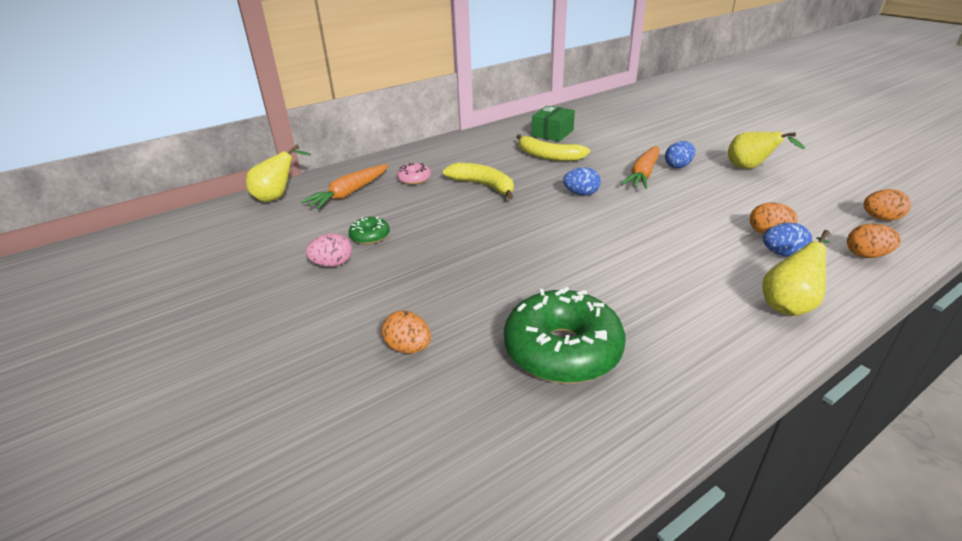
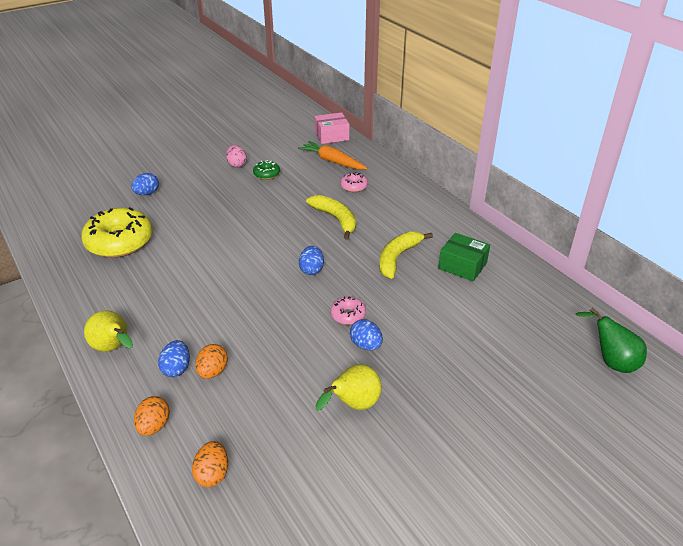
camera: 90 degrees right, 5 degrees up
(277, 197) = (331, 136): yellow pear -> pink box
(408, 348) = (147, 193): orange egg -> blue egg
(484, 186) = (336, 219): yellow banana -> yellow banana turned 75 degrees counterclockwise
(562, 350) = (119, 242): green donut -> yellow donut
(642, 99) = (611, 361): none -> green pear
(643, 174) = (348, 315): orange carrot -> pink donut

